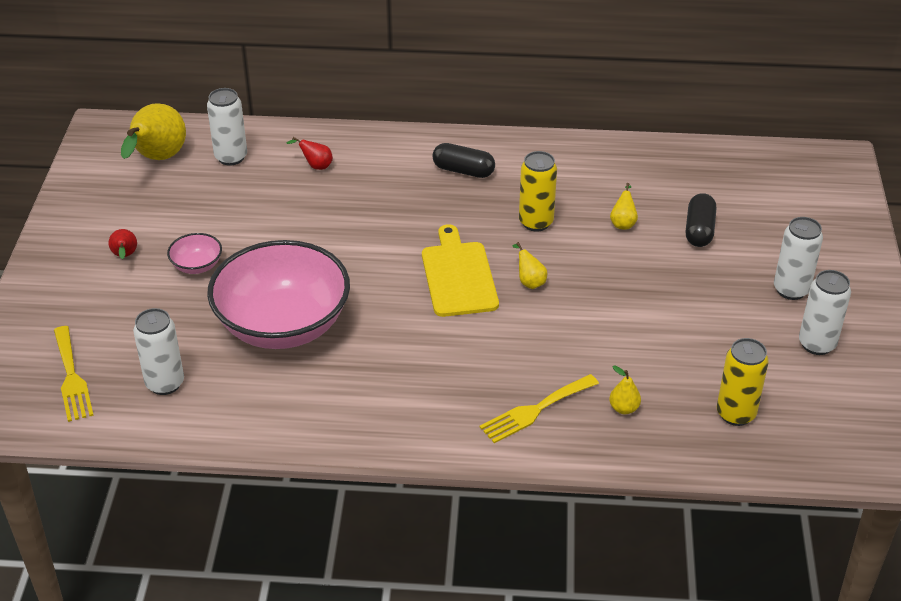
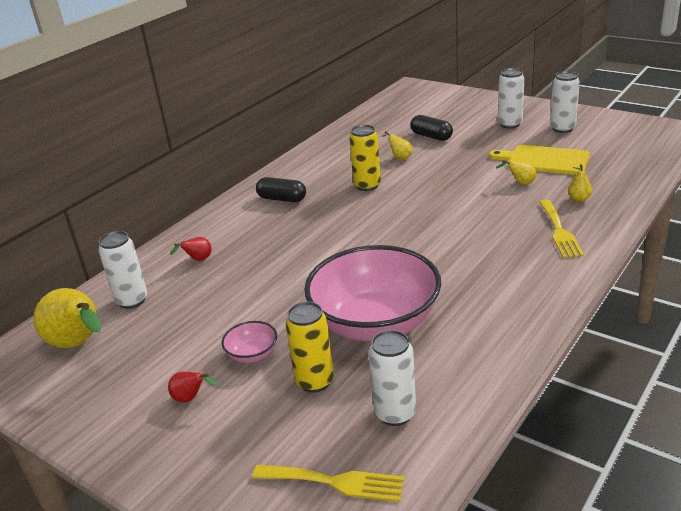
camera: 55 degrees left, 10 degrees down
(458, 276) = (393, 228): yellow cutting board -> yellow cutting board (544, 160)
(463, 171) = (282, 199): black capsule -> black capsule turned 60 degrees clockwise
(529, 281) = (425, 202): yellow pear -> yellow pear (520, 183)
(735, 414) = (607, 165): yellow can -> yellow can (315, 381)

